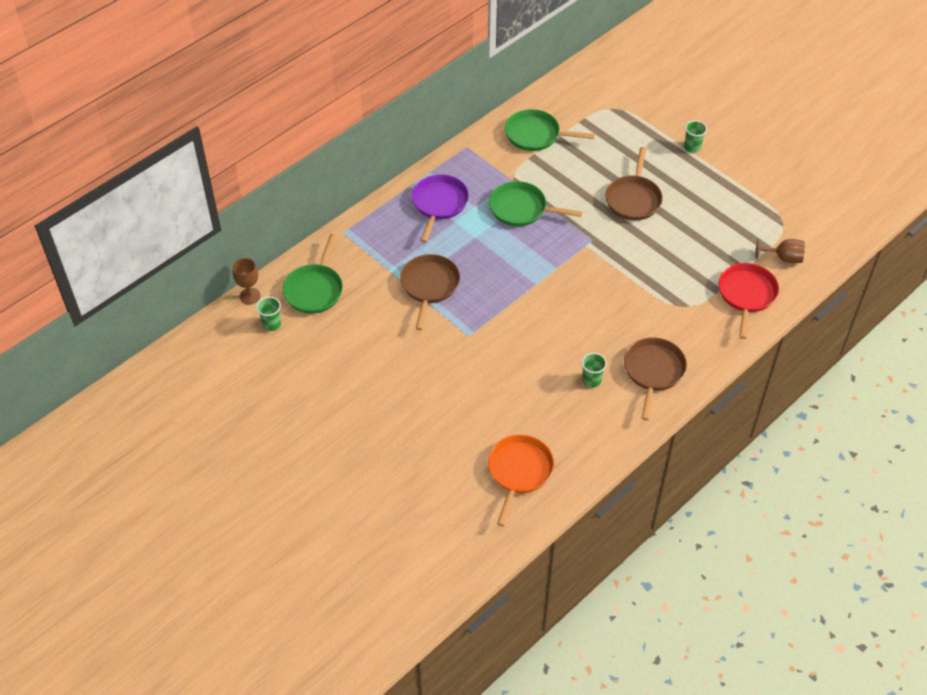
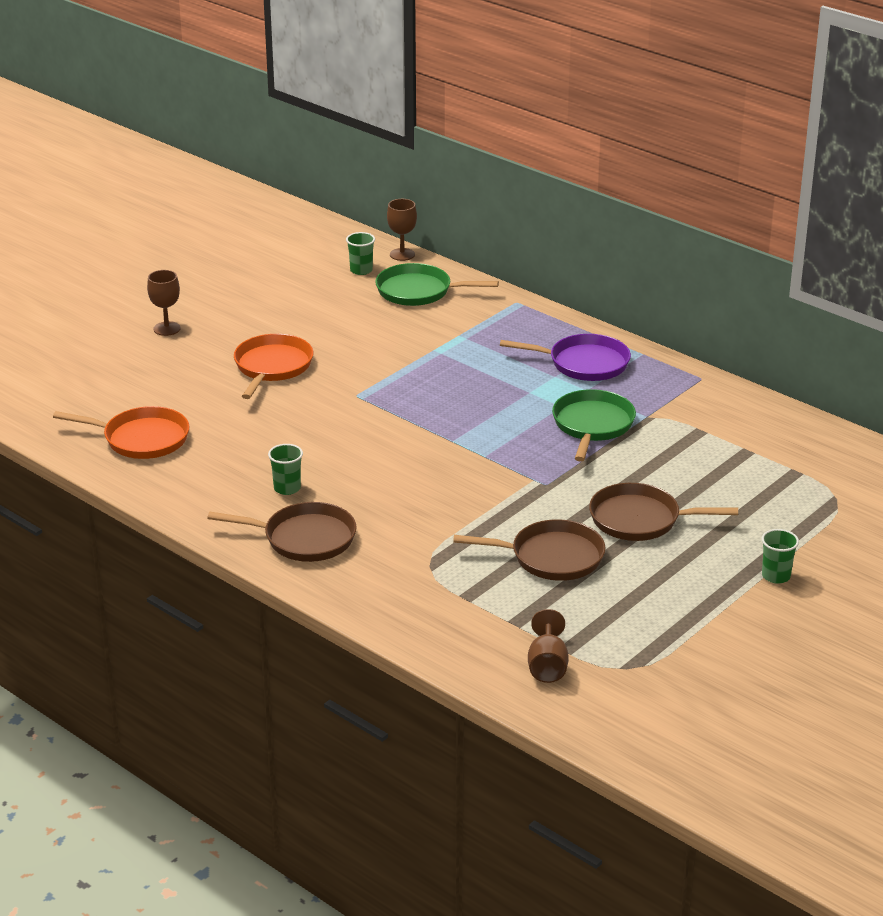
camera: 85 degrees right, 20 degrees down
(347, 459) = (167, 329): none -> brown goblet
(420, 386) = (272, 367): none -> orange pan
(429, 286) = (436, 364): brown pan -> brown pan (551, 557)
(536, 135) = (748, 432): green pan -> none
(746, 295) = (461, 625): red pan -> none

